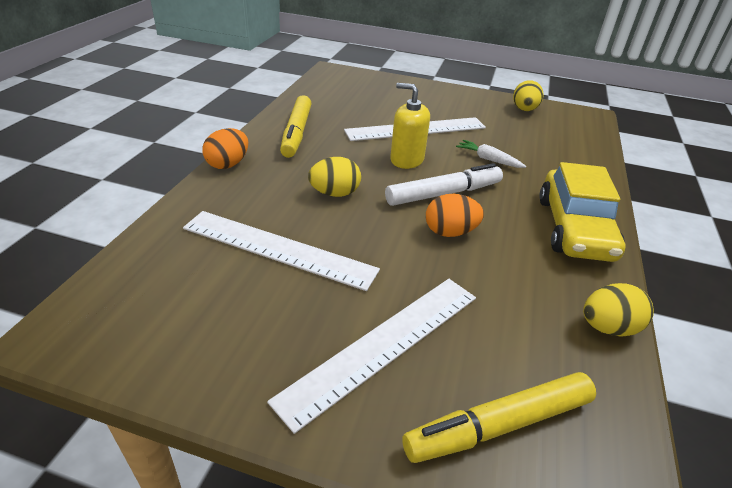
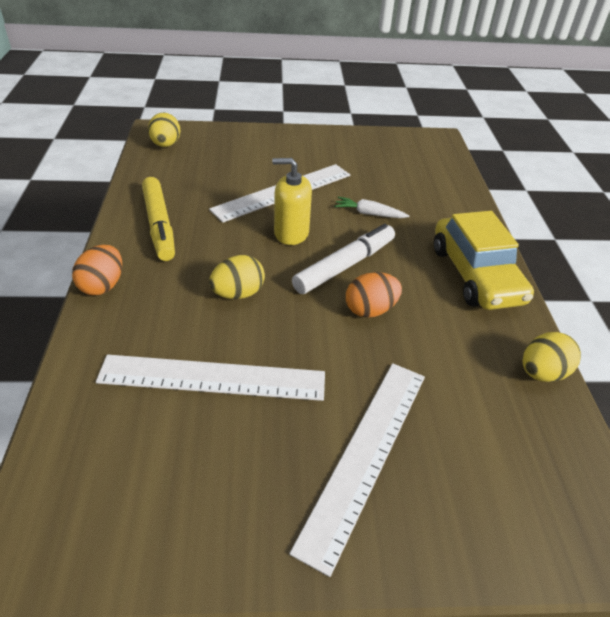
camera: 20 degrees left, 5 degrees up
(499, 425) = (497, 501): yellow marker -> none
(524, 110) = (377, 144): yellow egg -> yellow egg (166, 145)

